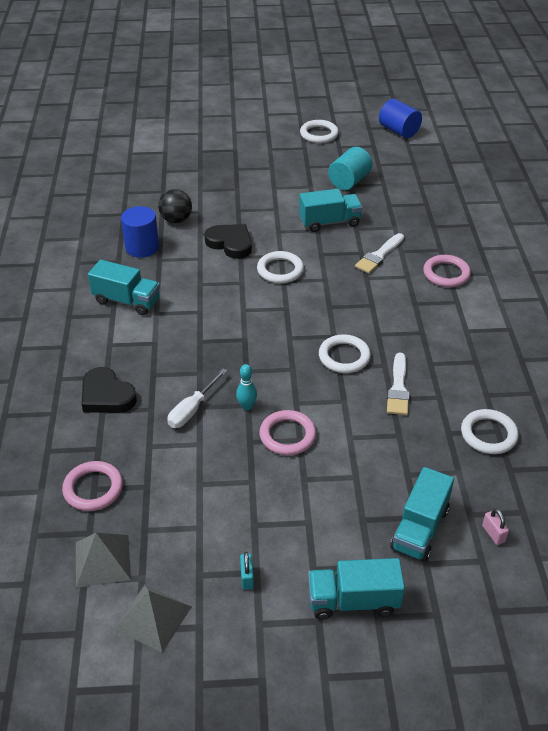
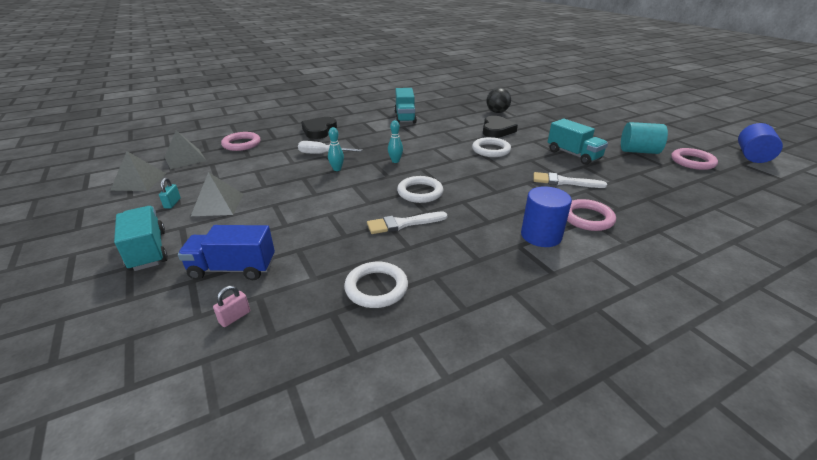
camera: 65 degrees right, 10 degrees down
(142, 247) = (458, 110): blue cylinder -> blue cylinder (541, 236)
(247, 577) = (172, 203): turquoise padlock -> turquoise padlock turned 60 degrees counterclockwise
(258, 351) = (395, 161): none -> turquoise bowling pin
(276, 531) = (218, 204): none -> grey pyramid
(287, 435) = (316, 189): pink ring -> pink ring (692, 162)
(319, 134) = (674, 129): white ring -> none
(420, 528) = (233, 269): turquoise truck -> blue truck

